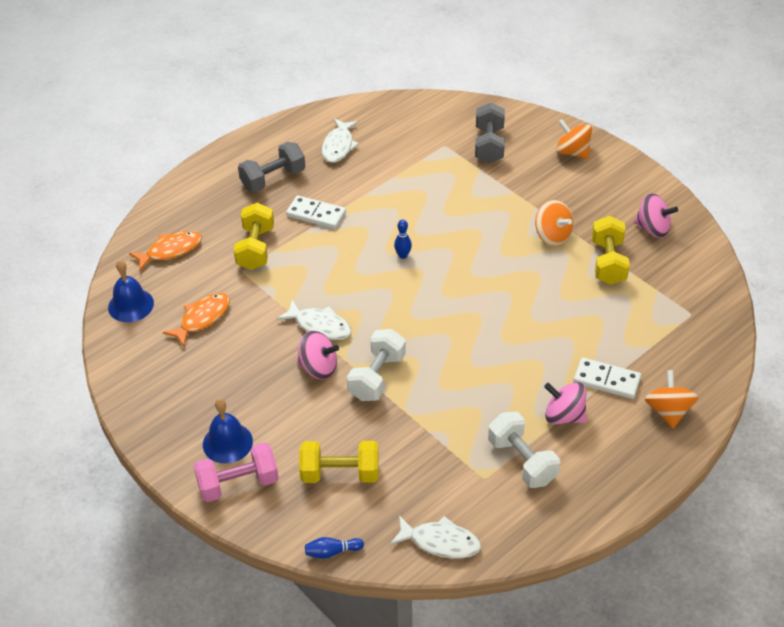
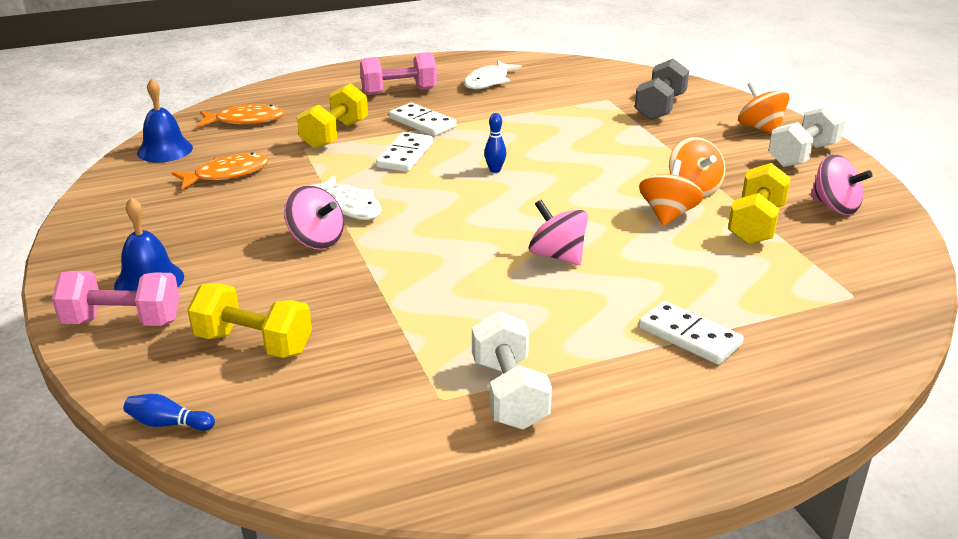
camera: 20 degrees right, 15 degrees down
(273, 179) = (399, 91): grey dumbbell -> pink dumbbell
(326, 257) = (405, 155): none -> white domino
(377, 377) = (379, 263): white dumbbell -> white dumbbell (803, 155)
(440, 542) = (323, 455): white fish -> none
(564, 416) = (603, 359): pink spinning top -> pink spinning top (557, 256)
(668, 411) = (767, 392): orange spinning top -> orange spinning top (668, 215)

